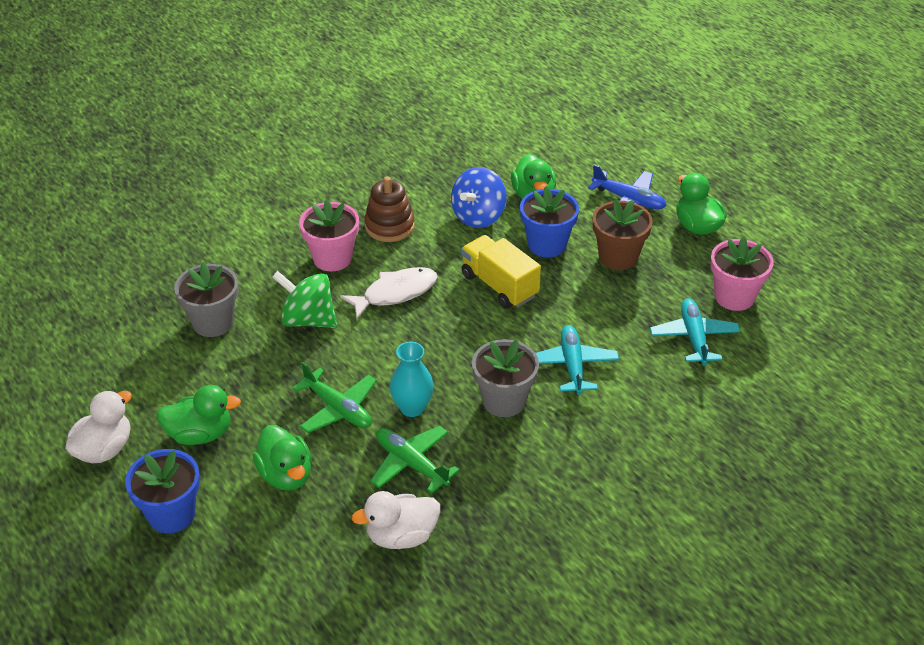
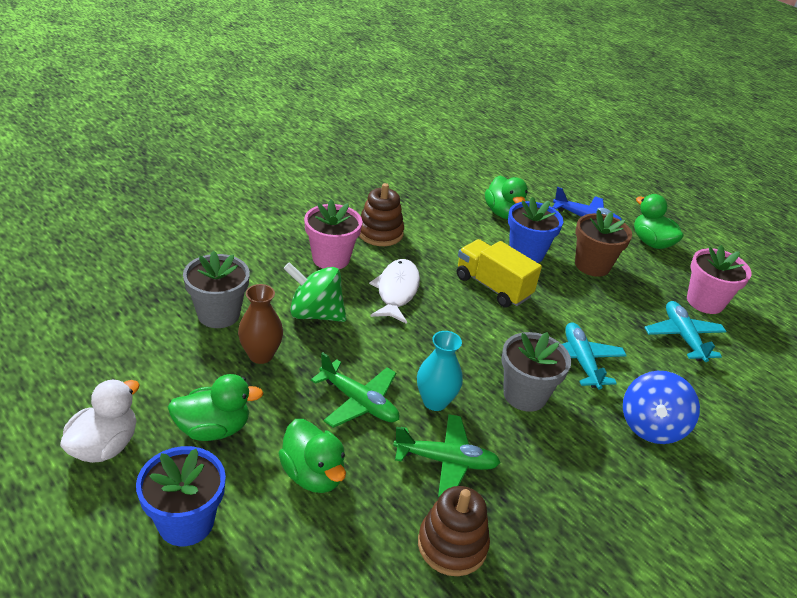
camera: 10 degrees left, 5 degrees down
(250, 363) = (261, 355): none -> brown vase
(395, 293) = (396, 291): white fish -> white fish turned 45 degrees counterclockwise
(401, 536) = (452, 545): white duck -> brown stacking toy
(411, 464) = (446, 461): green plane -> green plane turned 150 degrees clockwise
(478, 216) = (459, 228): blue spinning top -> blue spinning top (651, 426)

